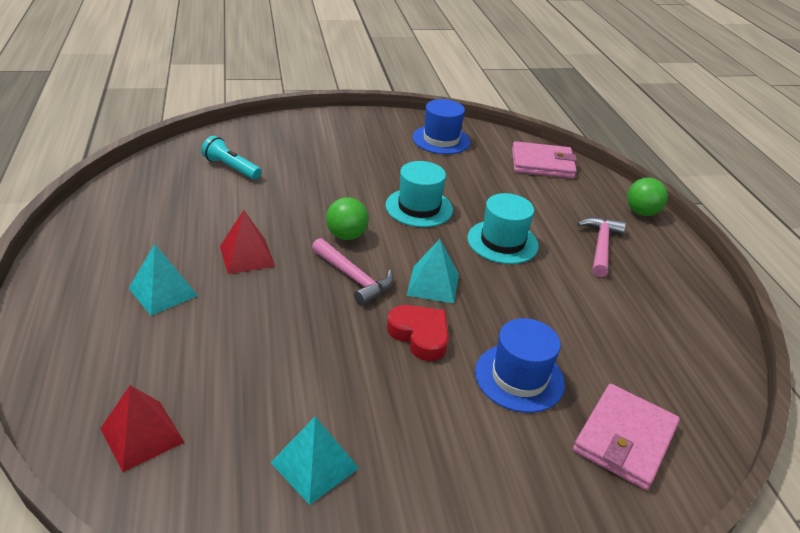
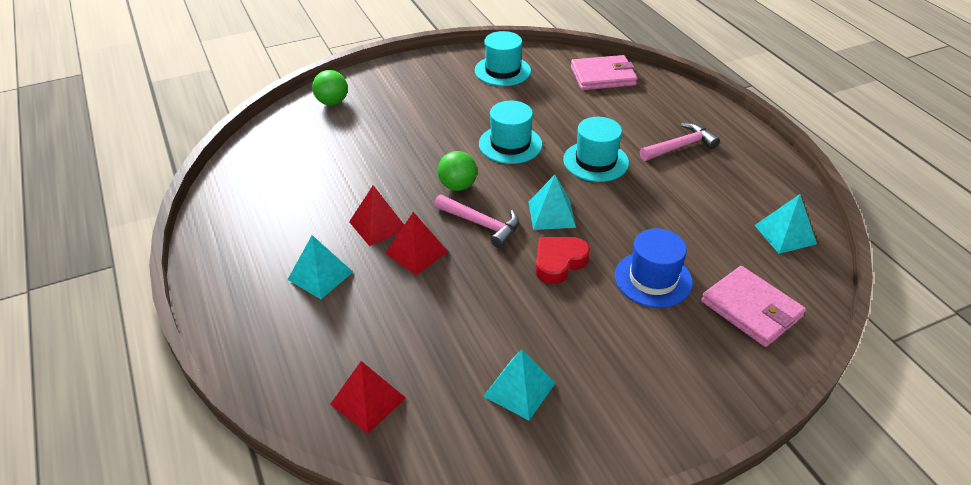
camera: 10 degrees left, 5 degrees up
(231, 168) = (321, 142): turquoise flashlight -> none
(273, 291) = (416, 252): none -> red pyramid
(420, 335) = (559, 262): red heart -> red heart turned 75 degrees counterclockwise
(441, 140) = (502, 71): blue hat -> turquoise hat
(601, 246) = (680, 146): pink hammer -> pink hammer turned 60 degrees clockwise
(624, 439) = (751, 309): pink wallet -> pink wallet turned 60 degrees counterclockwise
(641, 212) = (704, 106): green ball -> green ball (332, 102)
(692, 363) = (785, 234): none -> turquoise pyramid

